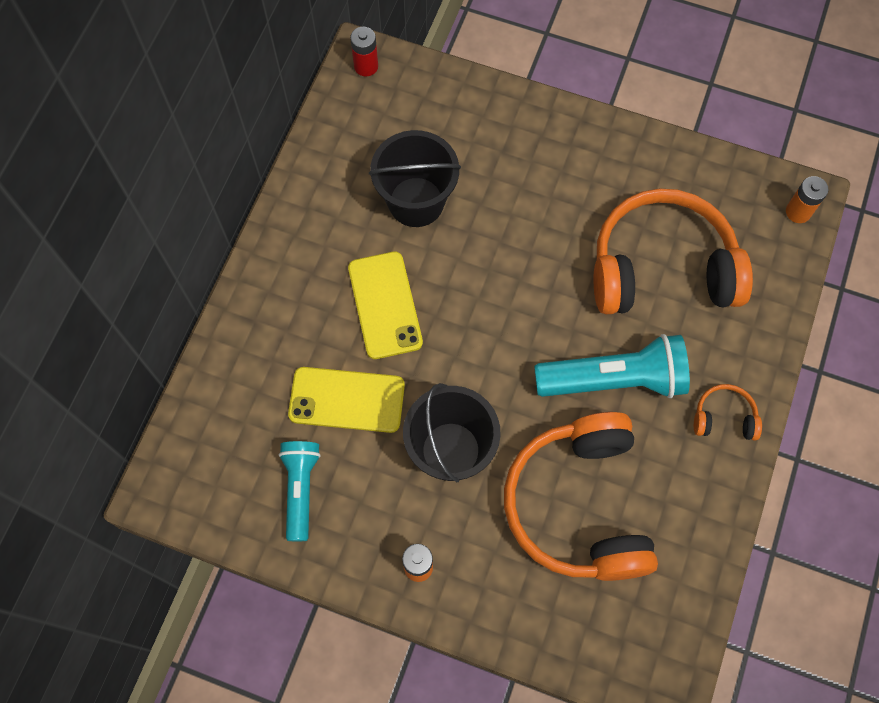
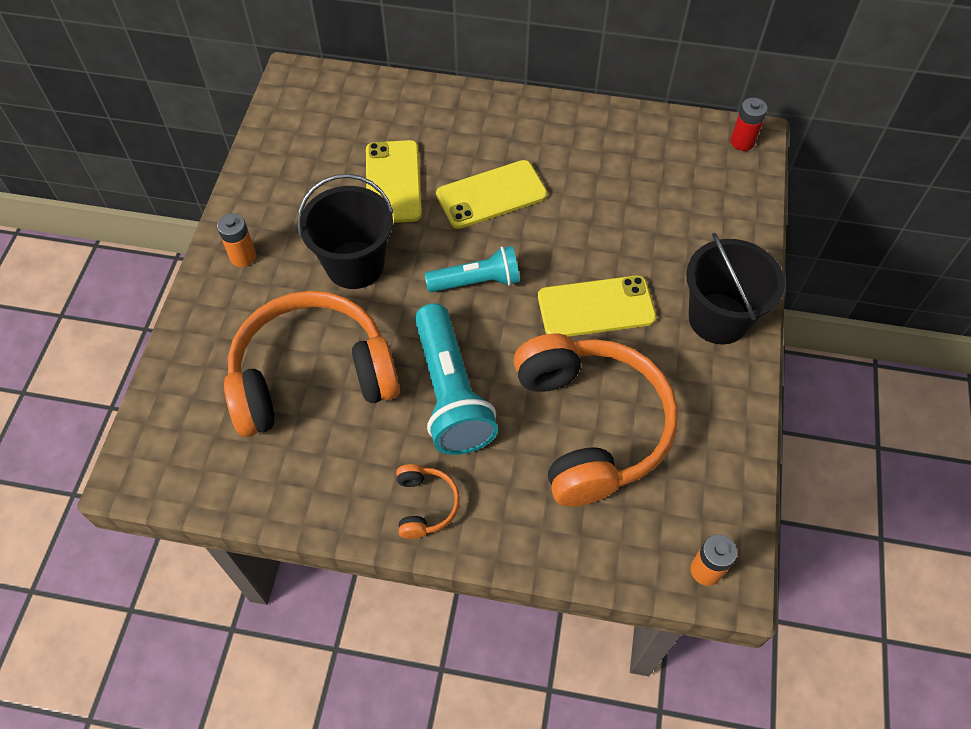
camera: 80 degrees right, 10 degrees down
(300, 489) = (307, 164): turquoise flashlight -> turquoise flashlight (477, 281)
(416, 202) = (606, 202): black bucket -> black bucket (718, 318)
(538, 237) = (596, 307): none -> yellow phone

